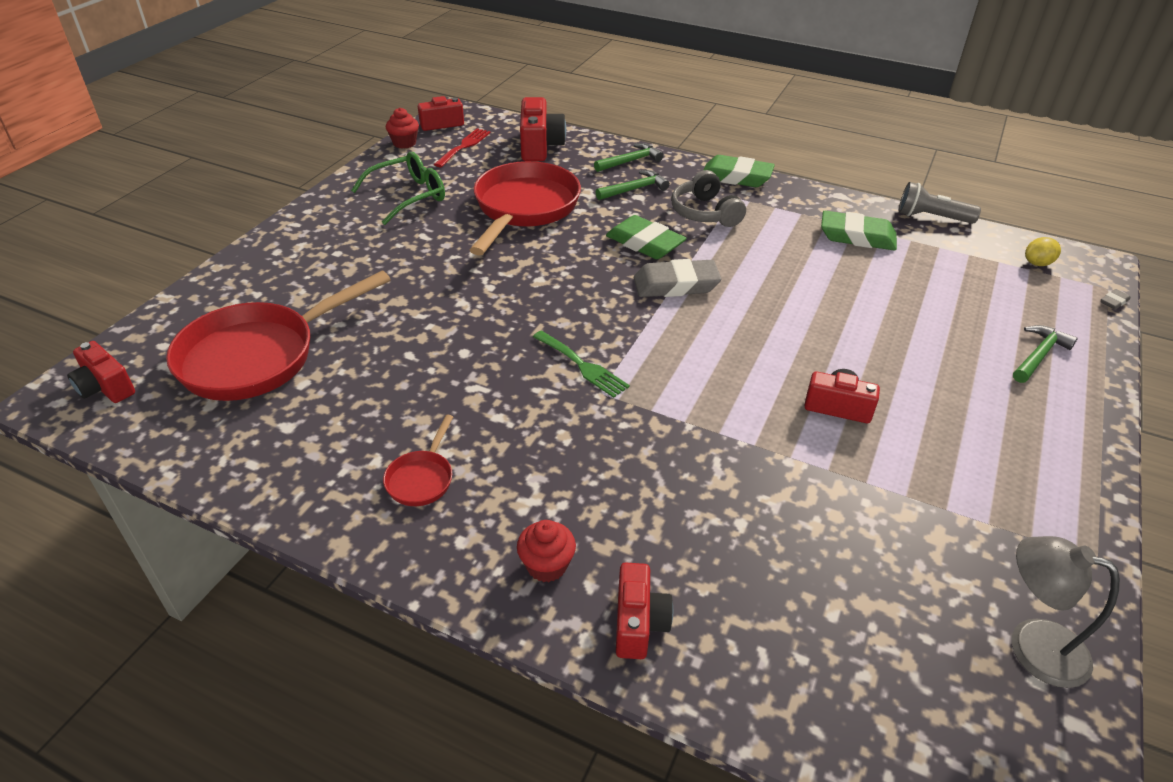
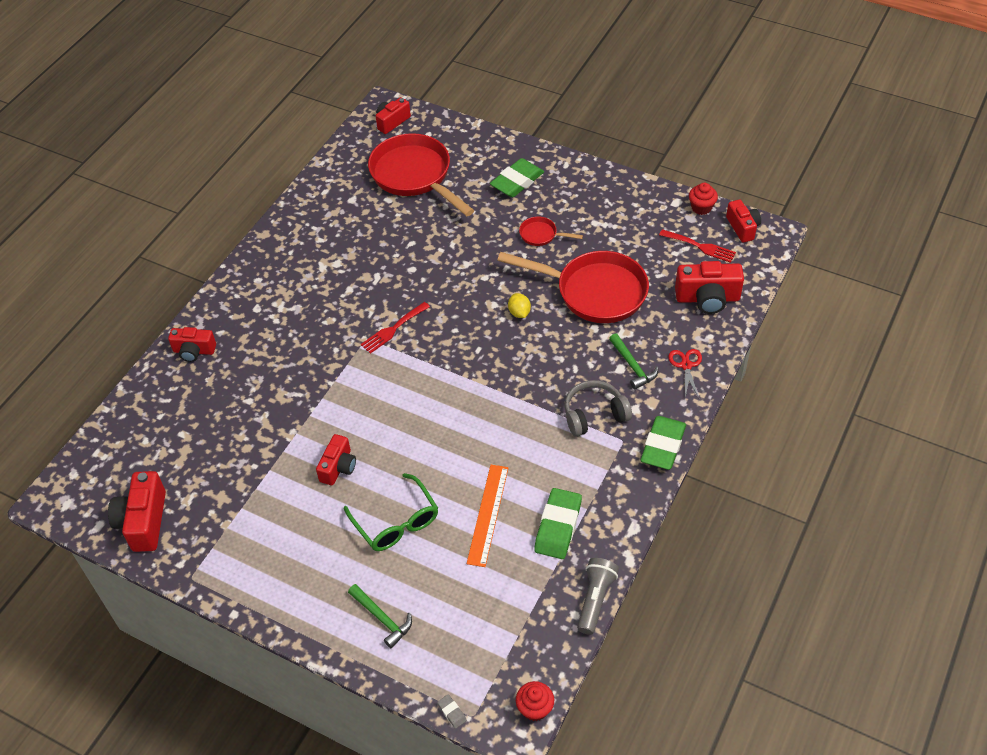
camera: 95 degrees right, 10 degrees up
(408, 196) = (610, 220): green glasses -> green glasses (396, 522)
(422, 478) = (304, 260): red pan -> red pan (541, 235)
(546, 565) = (236, 314): red cupcake -> red cupcake (535, 708)
(582, 366) = (393, 329): green fork -> red fork
(630, 161) = (686, 365): green hammer -> red scissors
(645, 243) = (543, 369): green eraser -> green eraser (517, 181)
(676, 285) = (485, 386): grey eraser -> none
(861, 281) = (487, 514): none -> orange ruler
(1032, 645) = (143, 521): grey lamp -> red camera
(1037, 263) = (514, 669): yellow lemon -> yellow lemon (519, 313)

